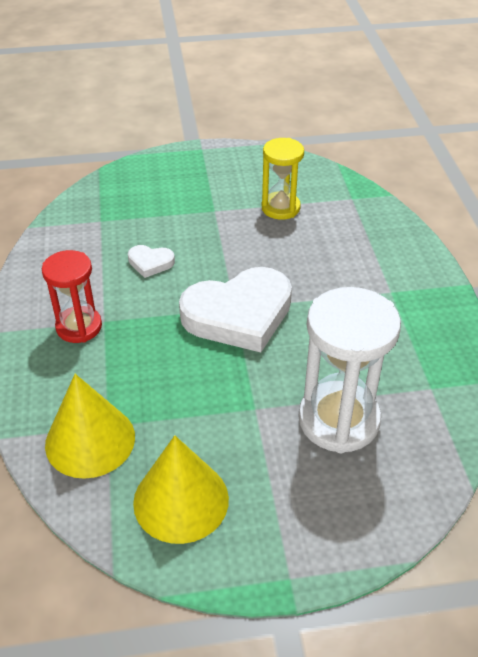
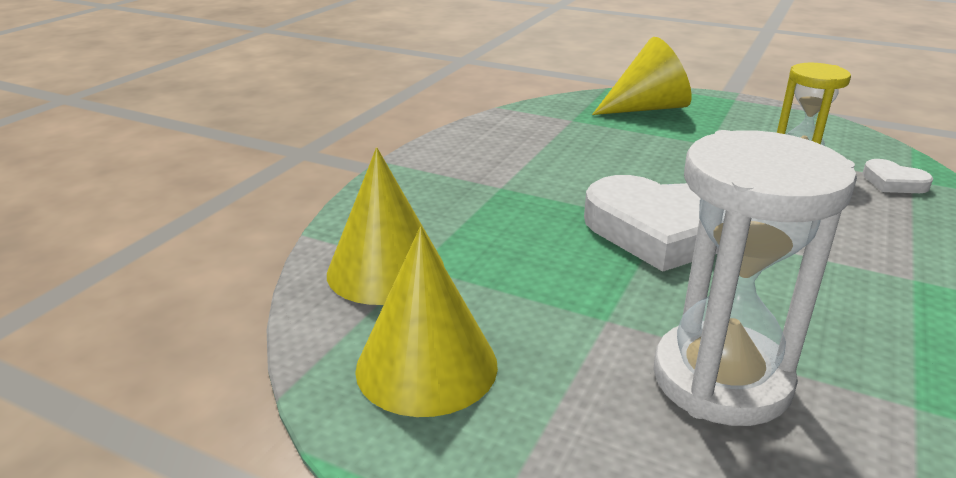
camera: 35 degrees right, 15 degrees down
(79, 327) = (470, 183): red hourglass -> none
(146, 184) = (647, 108): none -> yellow cone
(150, 263) = (595, 161): white heart -> white heart (893, 182)

